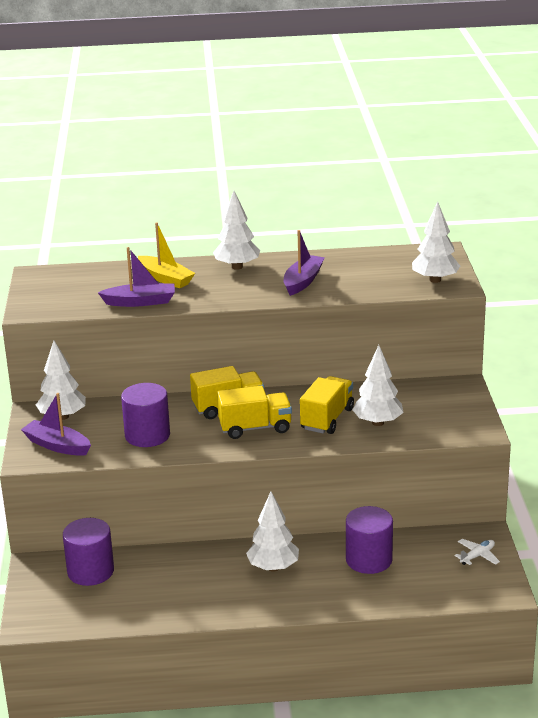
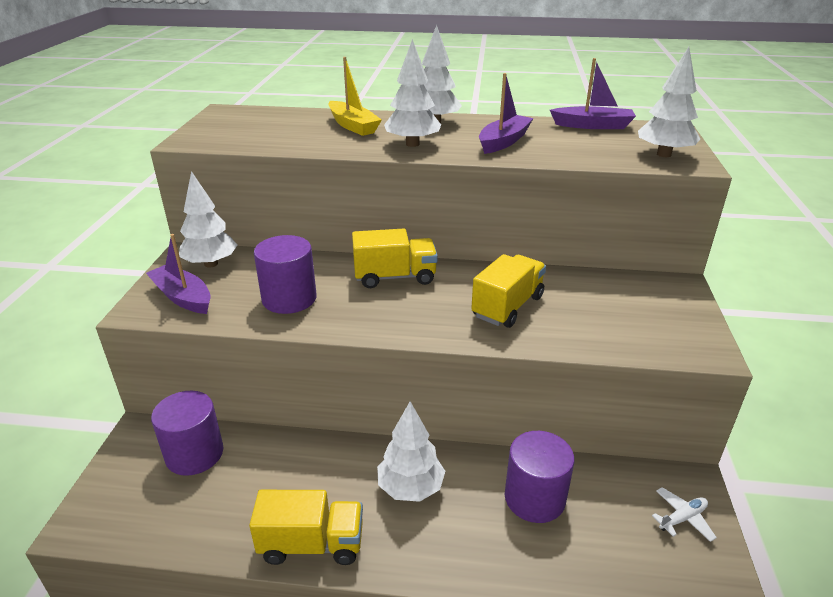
camera: 10 degrees right, 5 degrees up
(140, 302) = (312, 144): purple boat -> purple boat (593, 126)
(255, 428) = (417, 306): yellow truck -> yellow truck (312, 544)
(378, 422) = (570, 320): white tree -> white tree (412, 144)

